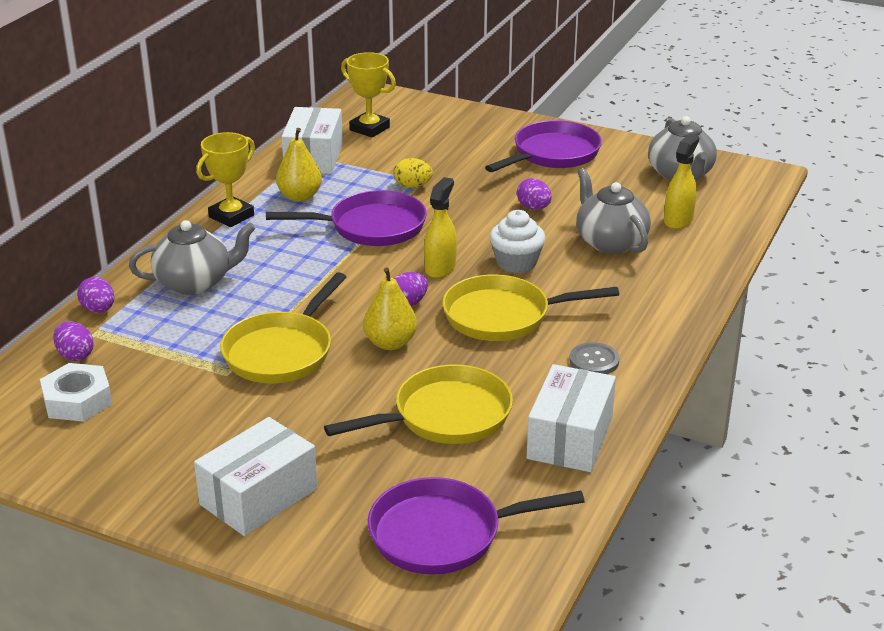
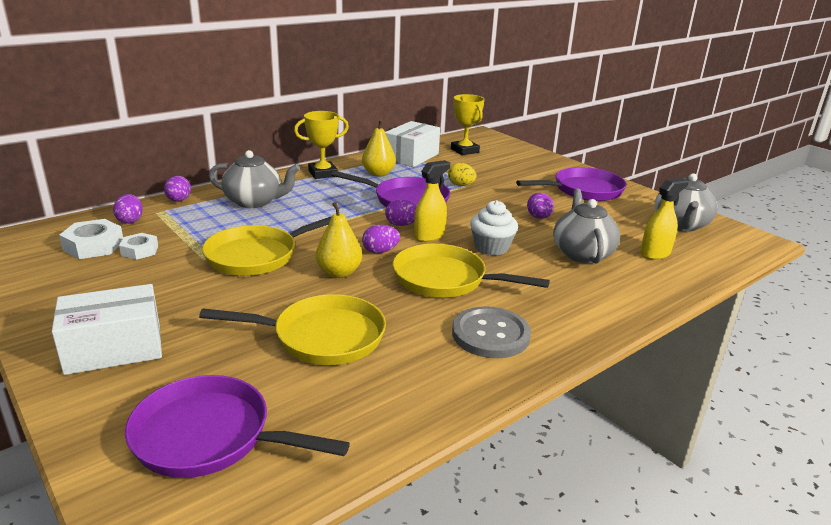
camera: 25 degrees right, 5 degrees down
(141, 388) = (140, 251): none -> white nut
(397, 262) = (401, 224): none -> purple egg
(570, 438) = (409, 392): white box -> none
(594, 361) = (490, 334): grey button -> grey button, size x1.64

